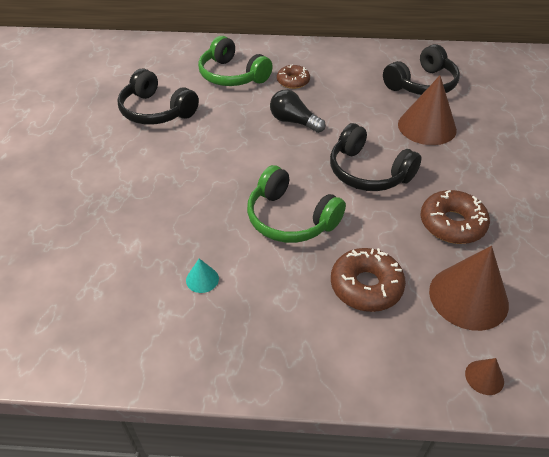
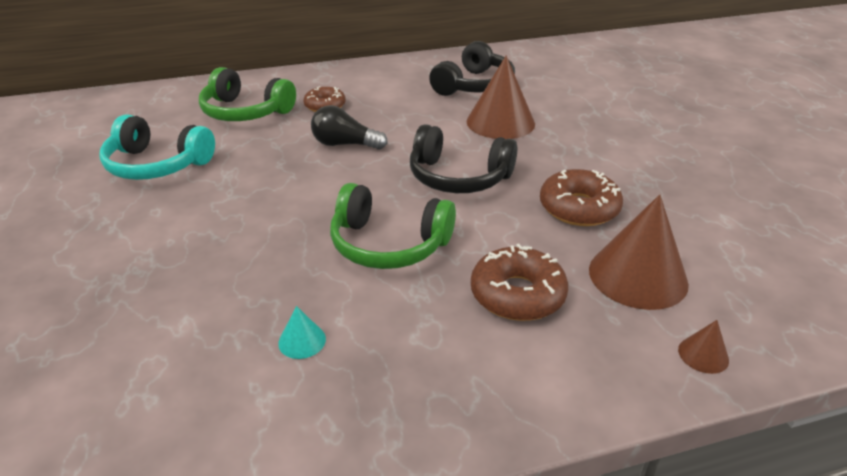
camera: 20 degrees left, 10 degrees down
(156, 111) = (157, 165): black headphones -> turquoise headphones

